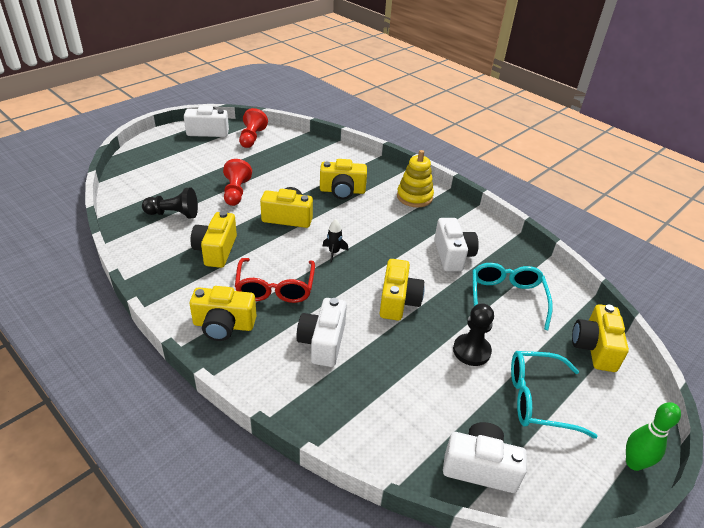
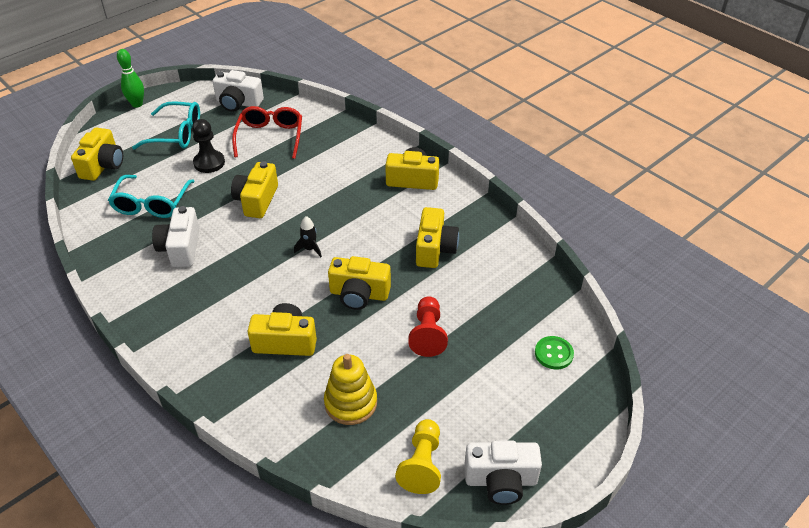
camera: 175 degrees left, 5 degrees up
(146, 180) = (553, 354): none -> green button
(173, 214) = (495, 296): black pawn -> none
(252, 138) = (422, 464): red pawn -> yellow pawn
(275, 287) = (370, 211): red glasses -> red glasses (270, 137)
(323, 342) = (330, 168): white camera -> none
(414, 197) = (189, 333): yellow stacking toy -> yellow stacking toy (351, 403)

